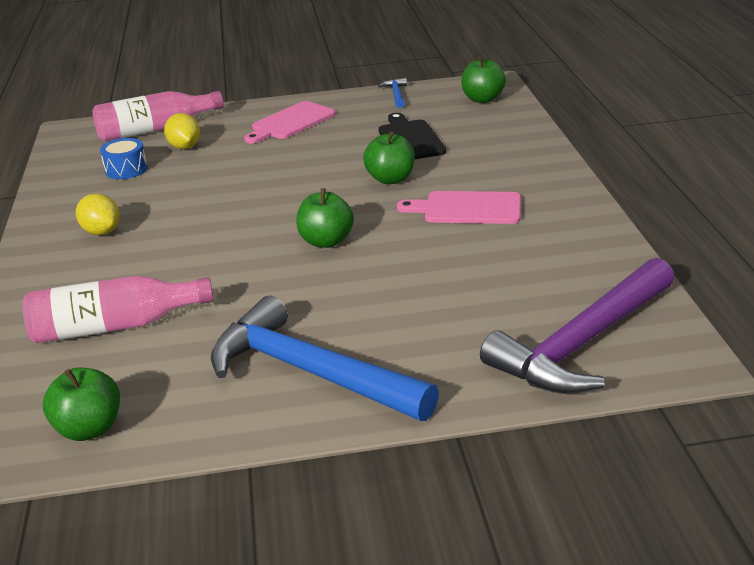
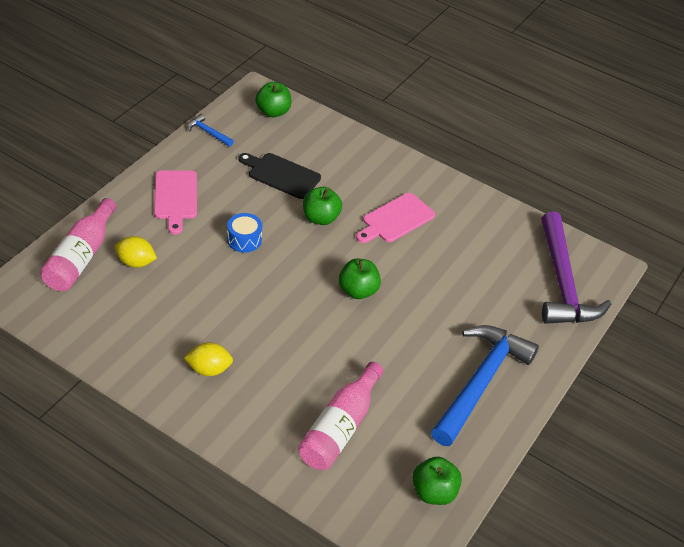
camera: 55 degrees left, 15 degrees up
(126, 169) = (128, 307): blue drum -> blue drum (244, 240)
(311, 372) = (480, 382): blue hammer -> blue hammer turned 135 degrees clockwise

